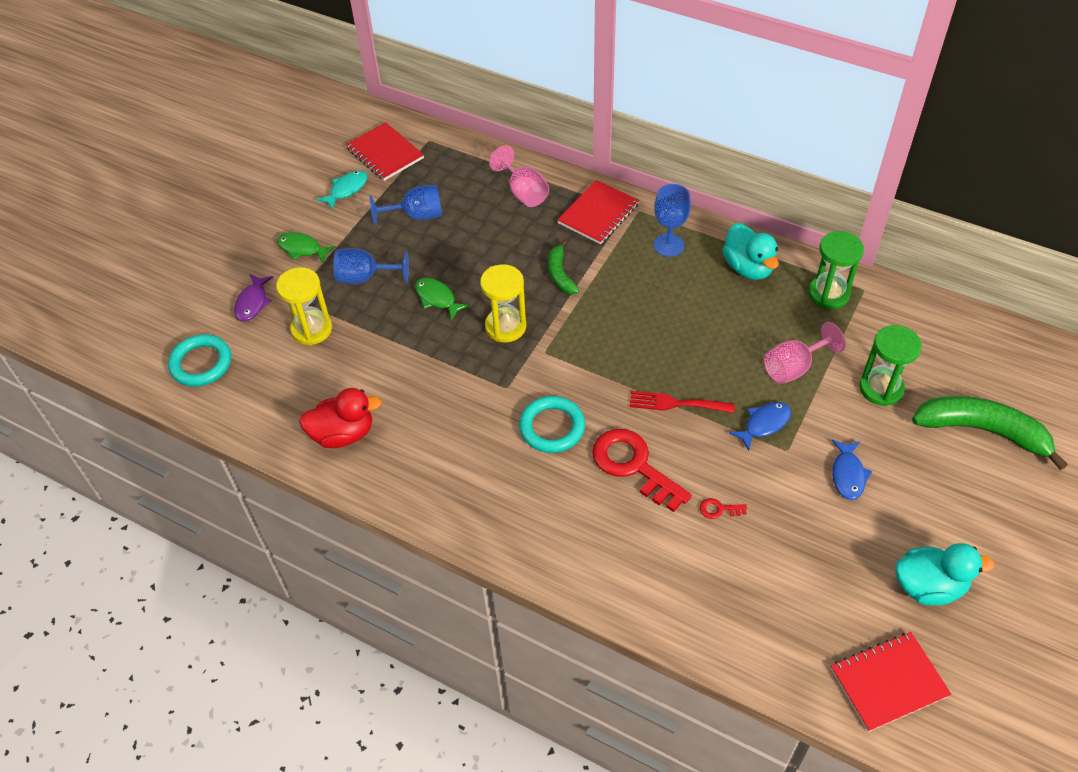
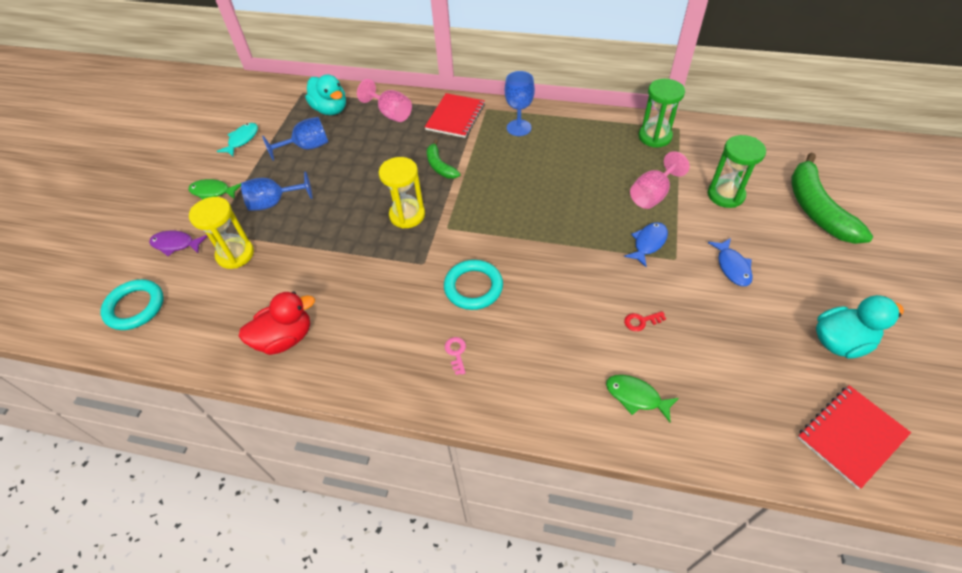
camera: 15 degrees left, 0 degrees up
(252, 303) = (176, 244): purple fish -> purple fish turned 105 degrees clockwise
(385, 153) = (268, 108): red notebook -> none
(437, 298) = (342, 206): green fish -> green fish (636, 397)
(511, 493) = (456, 353): none -> pink key
(634, 466) = (555, 303): red key -> none
(676, 403) = (570, 243): red fork -> none
(748, 267) = (586, 131): turquoise duck -> turquoise duck (330, 109)
(982, 431) = (816, 209): green banana -> green banana turned 105 degrees counterclockwise

